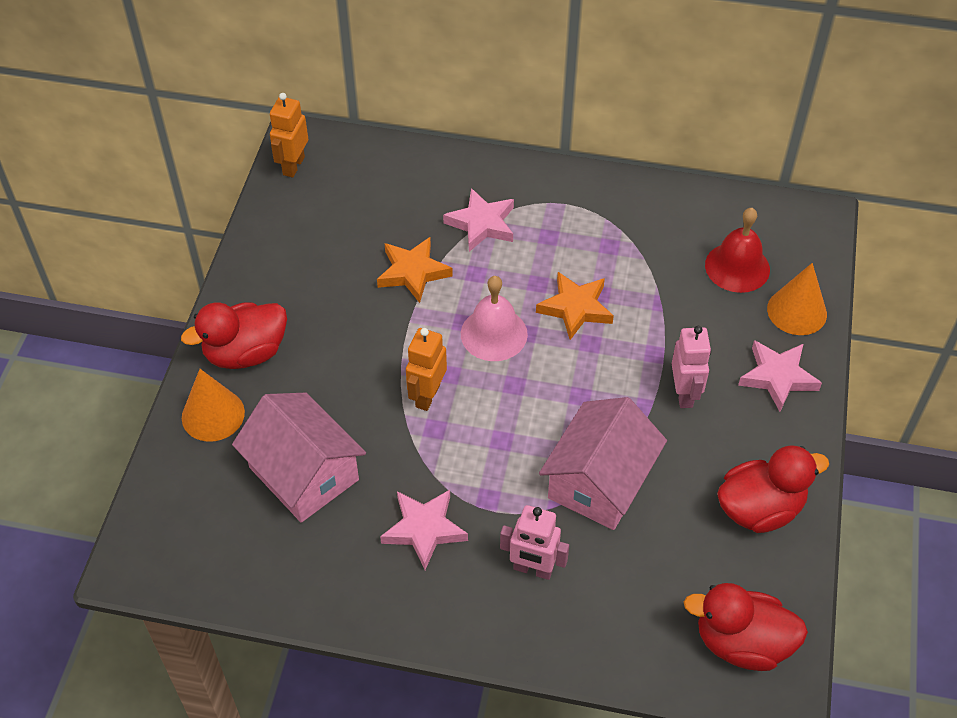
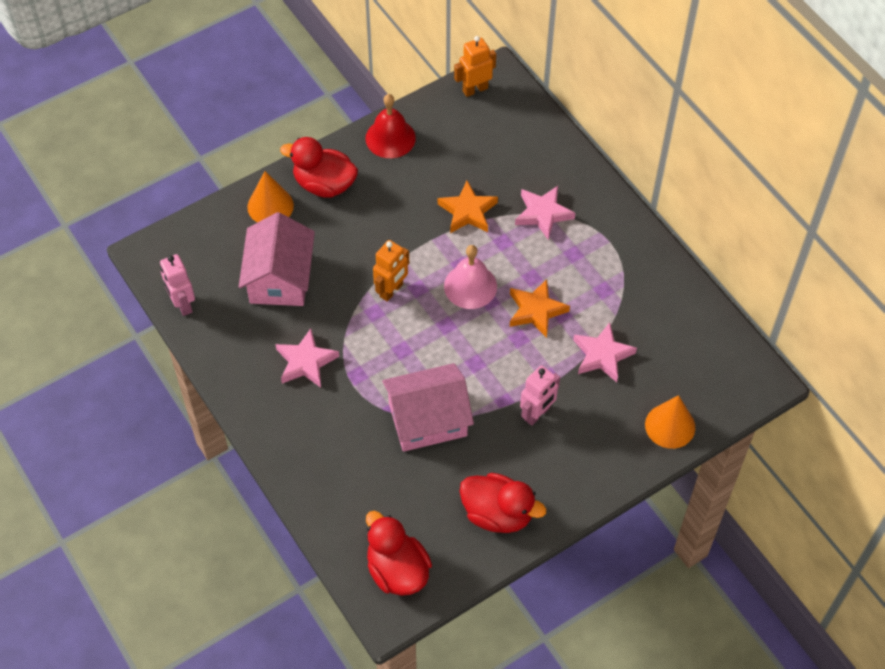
camera: 45 degrees right, 5 degrees up
(427, 396) = (391, 290): orange robot -> orange robot turned 150 degrees clockwise
(533, 569) = (336, 433): pink robot -> pink robot (182, 304)
(737, 267) = (667, 368): red bell -> red bell (390, 138)
(777, 377) = (605, 453): pink star -> pink star (602, 355)

